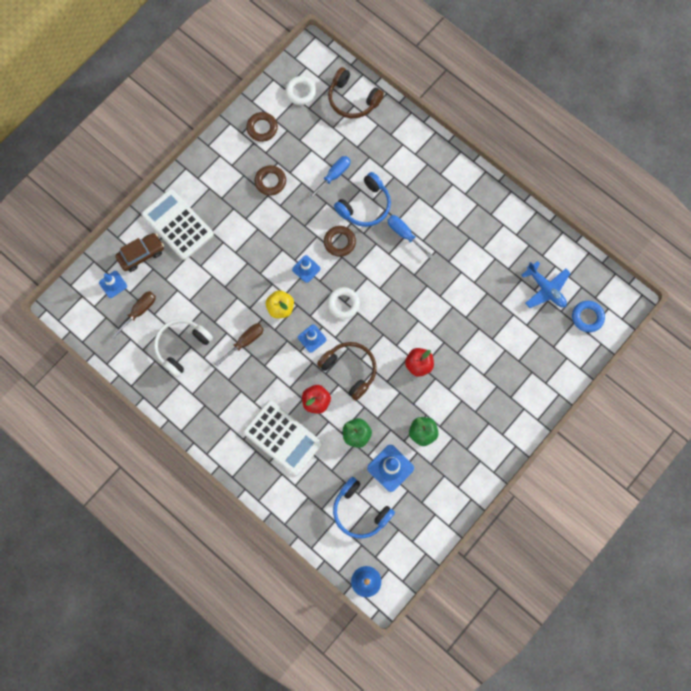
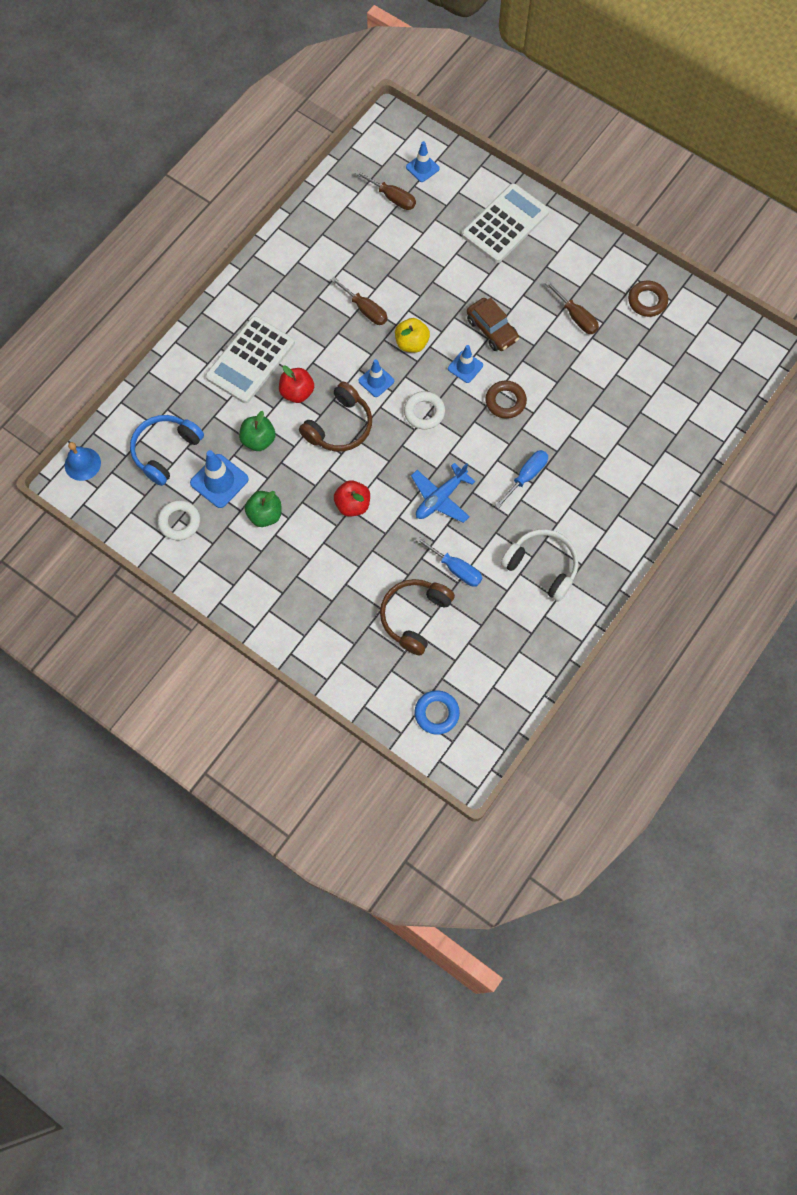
camera: 85 degrees right, 5 degrees down
(141, 254) = (462, 191): brown car -> brown car (492, 330)
(181, 346) = (353, 245): white headphones -> white headphones (542, 566)
(270, 181) = (576, 317): brown ring -> brown screwdriver
(300, 92) = (705, 340): white ring -> white ring (179, 522)
(334, 175) = (595, 388): blue screwdriver -> blue screwdriver (455, 569)
(352, 99) = (706, 401): brown headphones -> brown headphones (414, 616)
(365, 206) = (559, 427): blue headphones -> none
(545, 289) = (471, 657): blue plane -> blue plane (440, 498)

